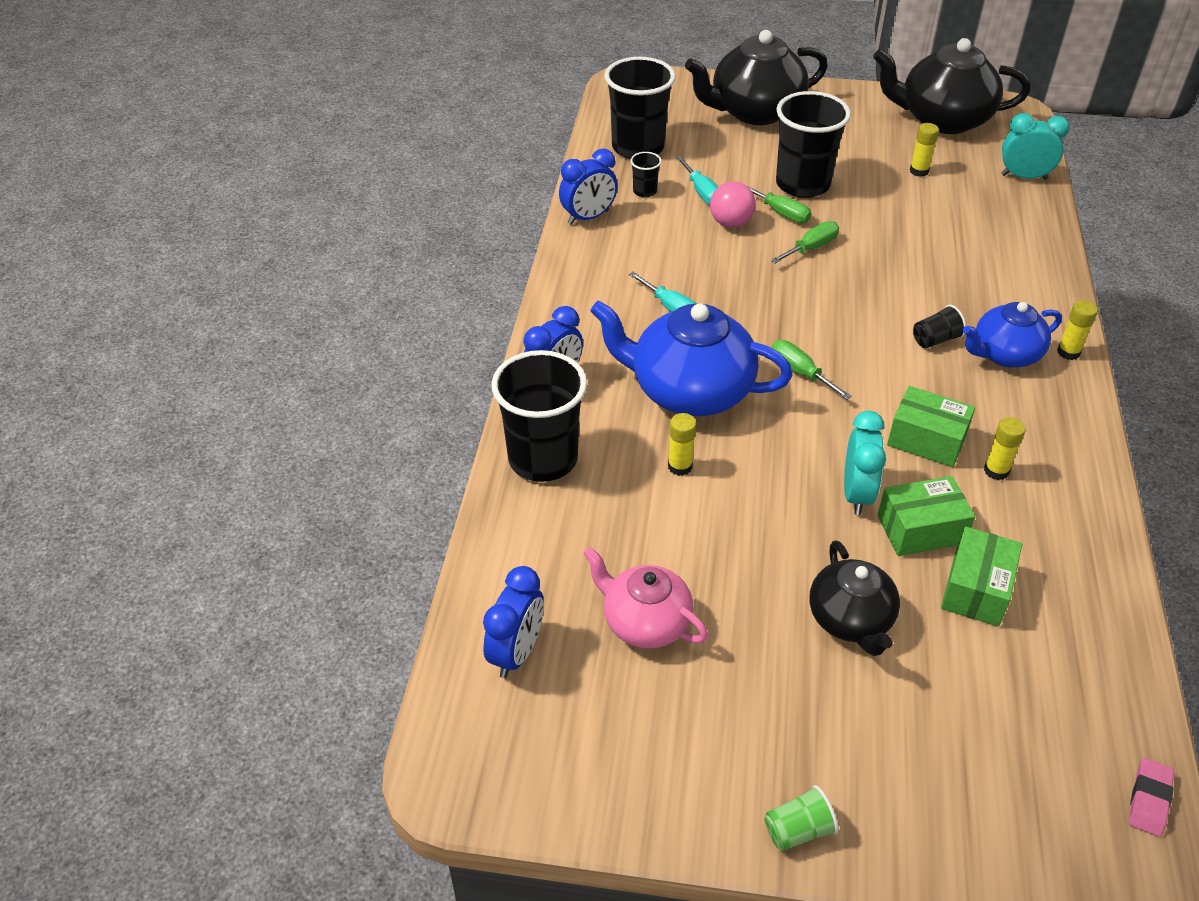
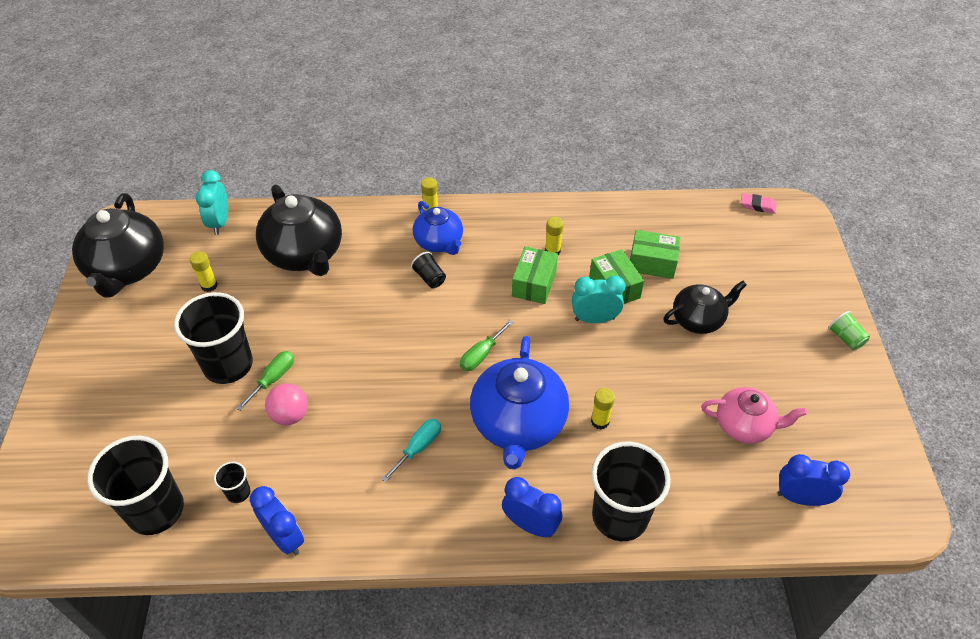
camera: 100 degrees left, 5 degrees up
(645, 622) = (744, 425): pink teapot -> pink teapot turned 105 degrees counterclockwise
(702, 192) = (241, 442): turquoise screwdriver -> none
(755, 112) = (96, 411): black teapot -> black teapot (305, 254)
(811, 248) = (324, 355): green screwdriver -> none

